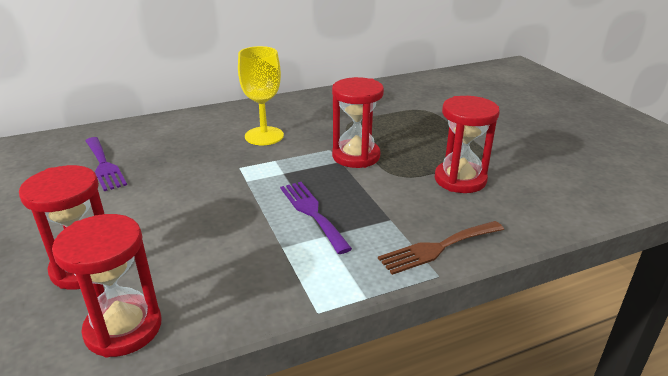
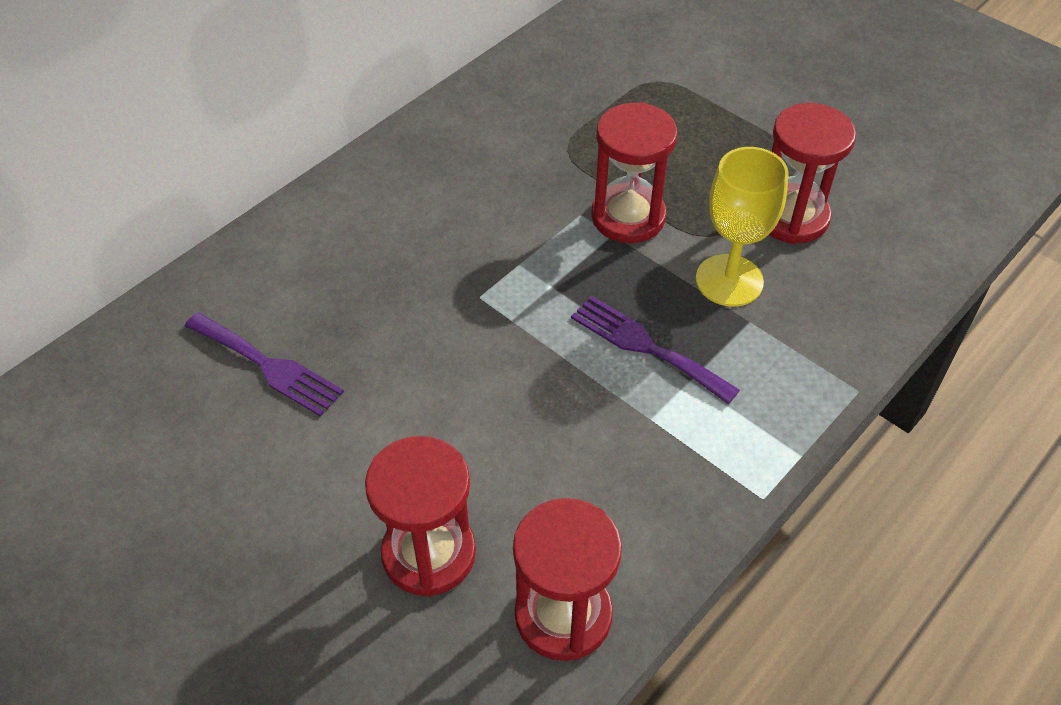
camera: 25 degrees left, 20 degrees up
(264, 136) = (463, 217): yellow goblet -> yellow goblet (729, 280)
(438, 248) = (833, 348): brown fork -> none

